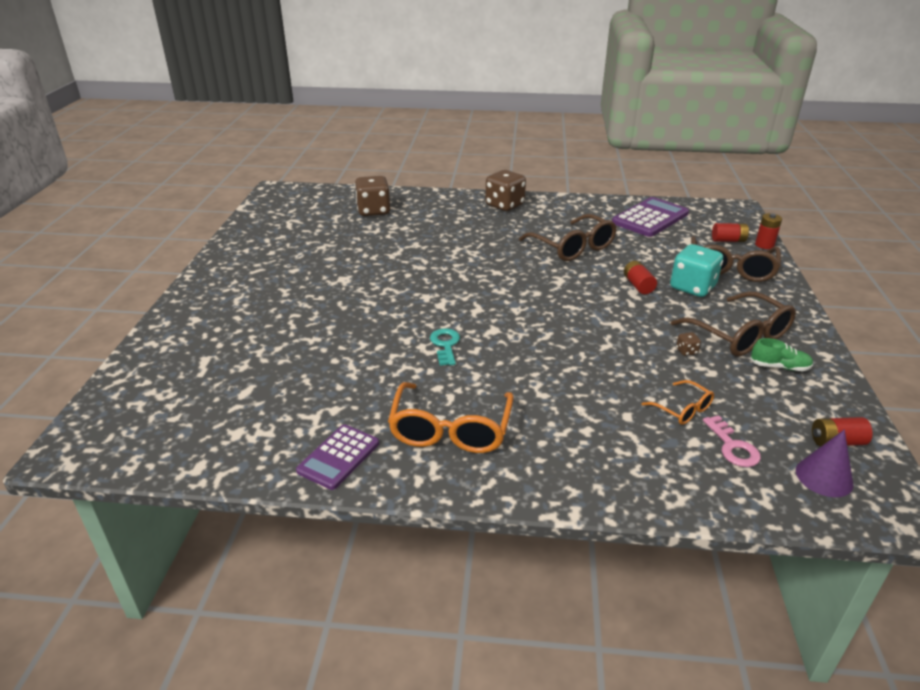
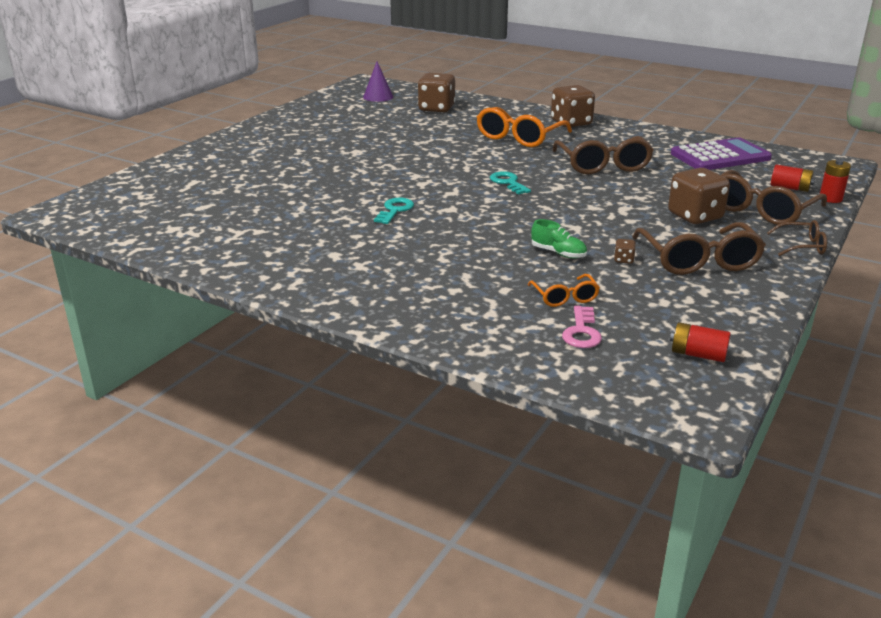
camera: 25 degrees right, 5 degrees down
(338, 457) = (231, 259): purple calculator -> none
(450, 430) = (336, 263): orange glasses -> orange glasses (519, 137)
(515, 286) = (508, 182): none -> turquoise key
(638, 285) = (636, 204): red battery -> none
(692, 287) = (695, 216): turquoise dice -> brown dice
(779, 367) = (711, 291): green shoe -> green shoe (558, 253)
(793, 299) = (802, 246): none -> brown glasses
(824, 477) = (648, 373): purple cone -> purple cone (378, 97)

